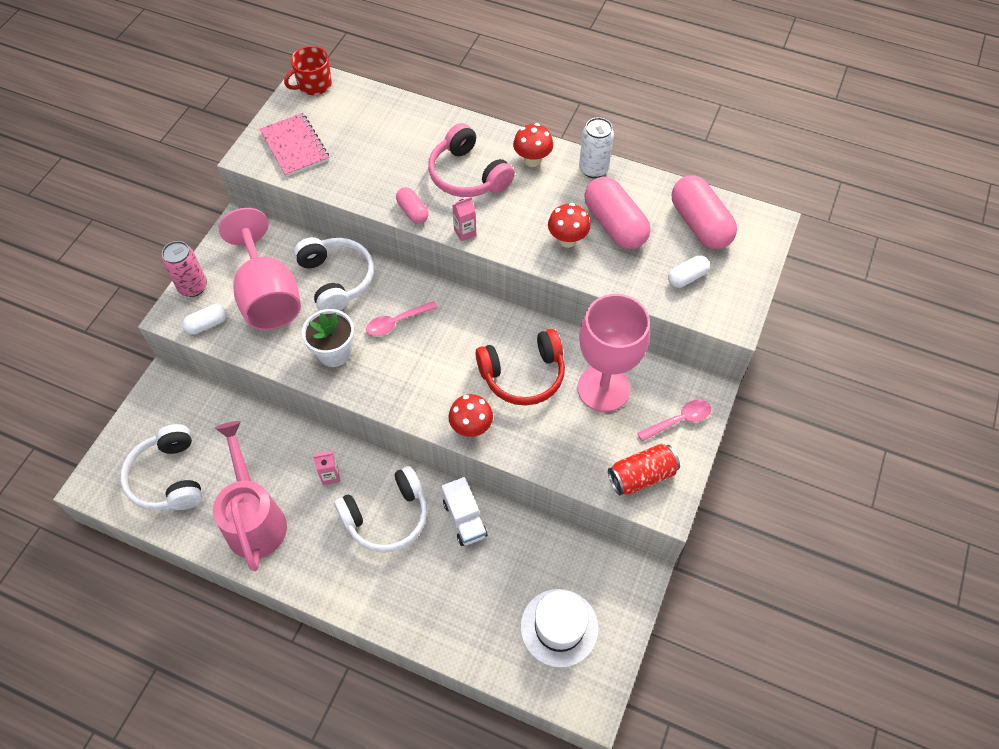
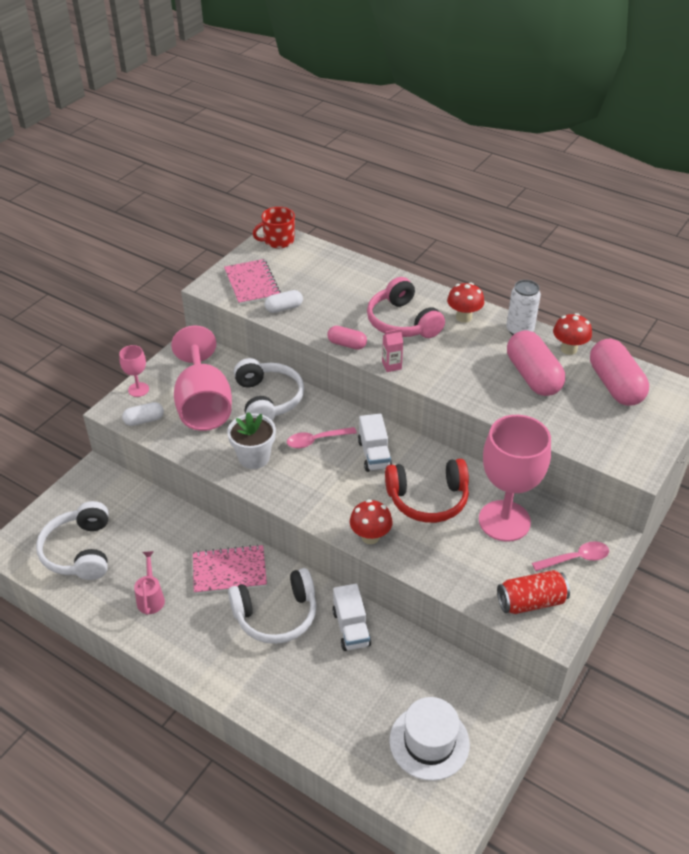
camera: 10 degrees right, 15 degrees down
(193, 287) = (138, 389): pink can -> pink goblet
(255, 519) = (151, 598): pink watering can -> pink watering can, size x0.47
(330, 475) = (229, 571): pink carton -> pink notebook
(413, 212) = (347, 344): pink capsule -> pink capsule turned 45 degrees counterclockwise
(460, 330) = (374, 454): none -> white truck
(567, 240) = (486, 383): red mushroom -> red mushroom (568, 349)
(687, 277) = (596, 426): white capsule -> white capsule (284, 308)

